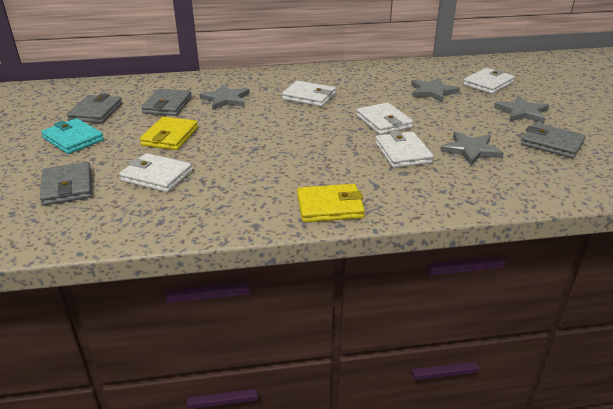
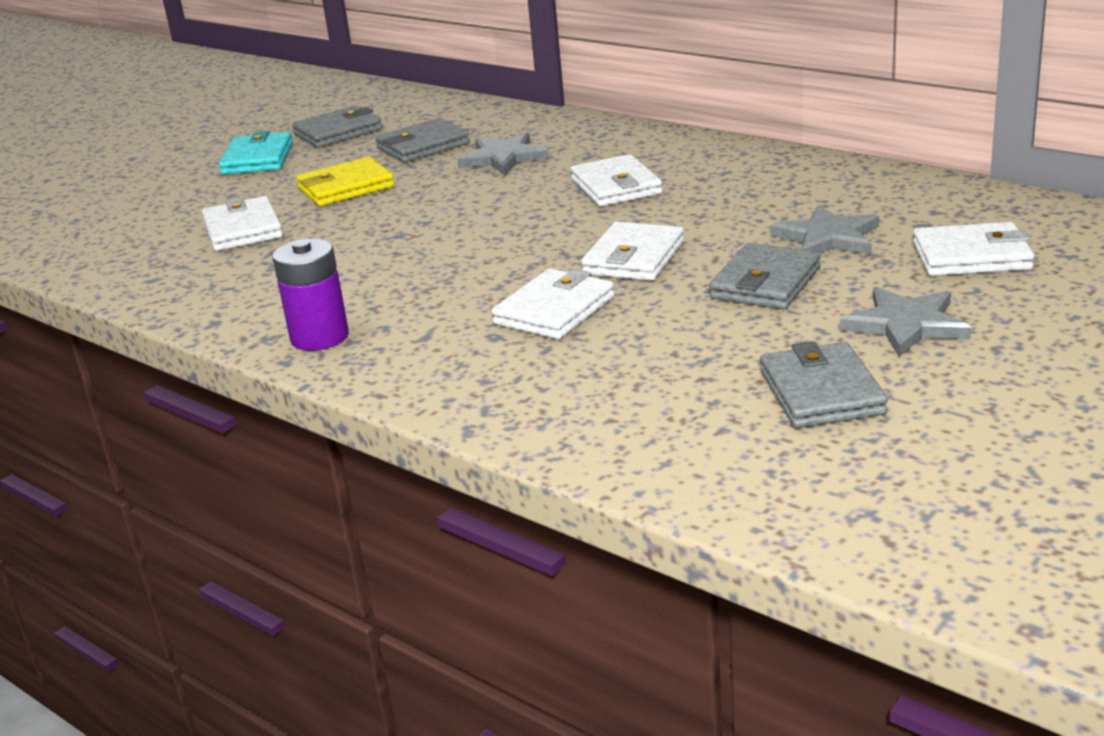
camera: 50 degrees right, 5 degrees down
(67, 187) = (156, 211): grey wallet -> grey wallet (765, 283)
(330, 207) = (319, 337): yellow wallet -> purple battery
(471, 150) = (660, 346): grey star -> none

